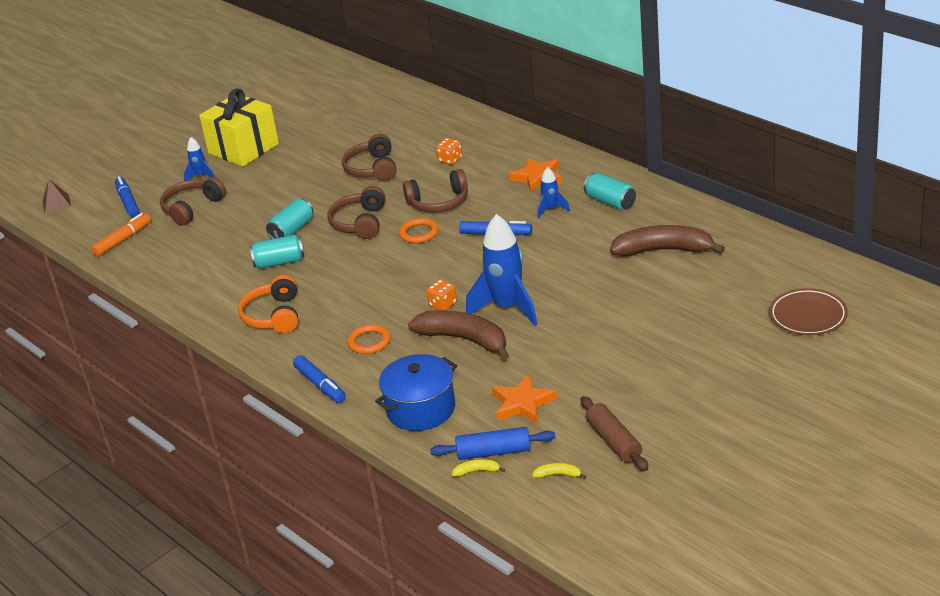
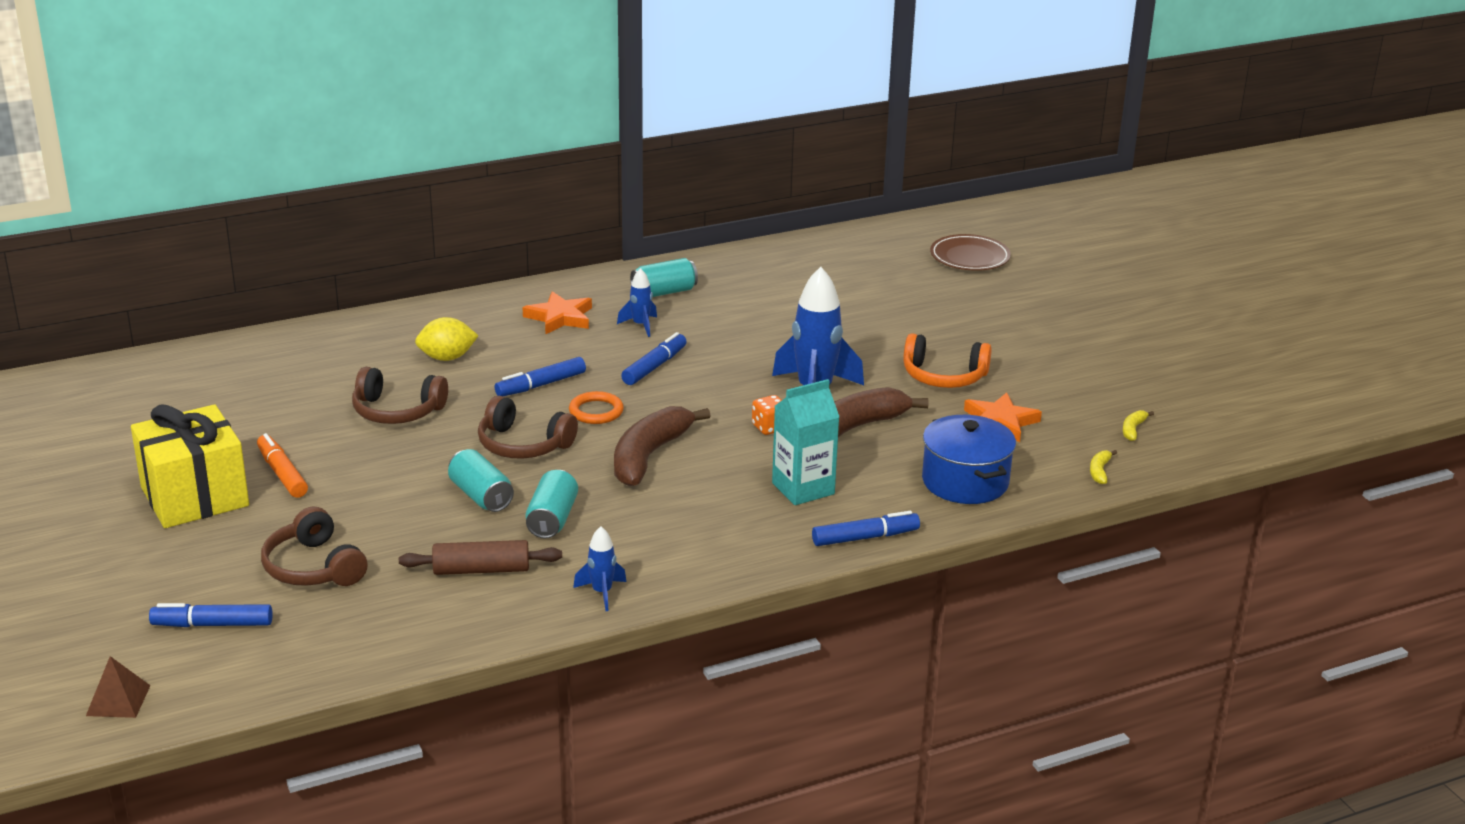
camera: 75 degrees left, 5 degrees down
(123, 240) = (328, 644): orange marker -> orange marker (282, 473)
(200, 176) = (227, 546): blue rocket -> blue rocket (602, 593)
(273, 316) = (680, 545): orange headphones -> orange headphones (943, 376)
(369, 342) = (803, 488): orange ring -> turquoise carton
(439, 202) = (541, 385): brown headphones -> blue marker
(450, 160) = (447, 358): orange dice -> yellow lemon
(494, 452) = (1073, 455): blue rolling pin -> none
(614, 441) = (1098, 390): brown rolling pin -> brown rolling pin (481, 570)
(664, 250) = (791, 289): brown banana -> brown banana (649, 456)

